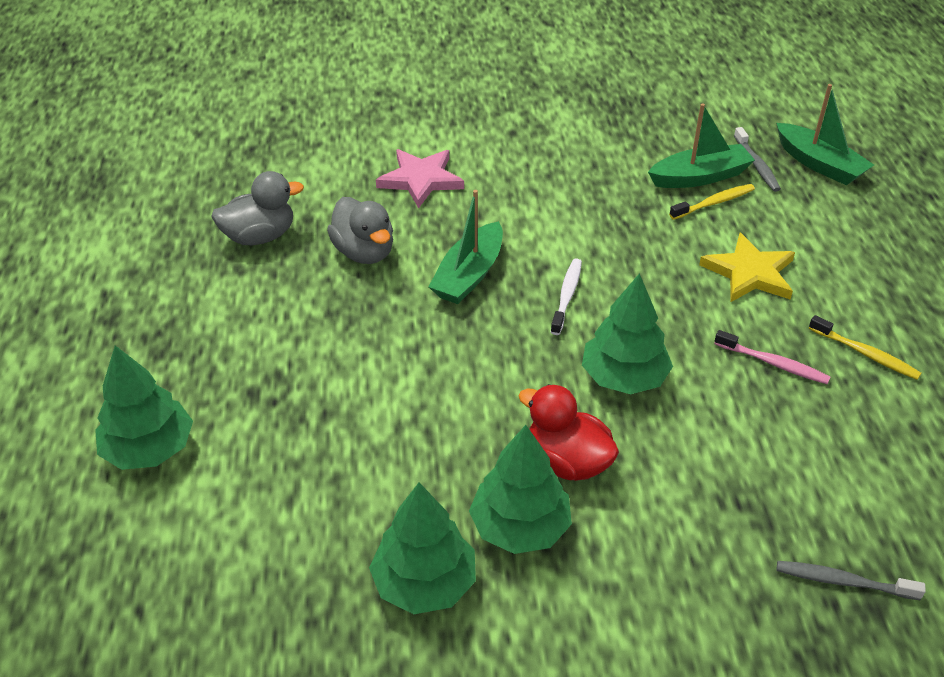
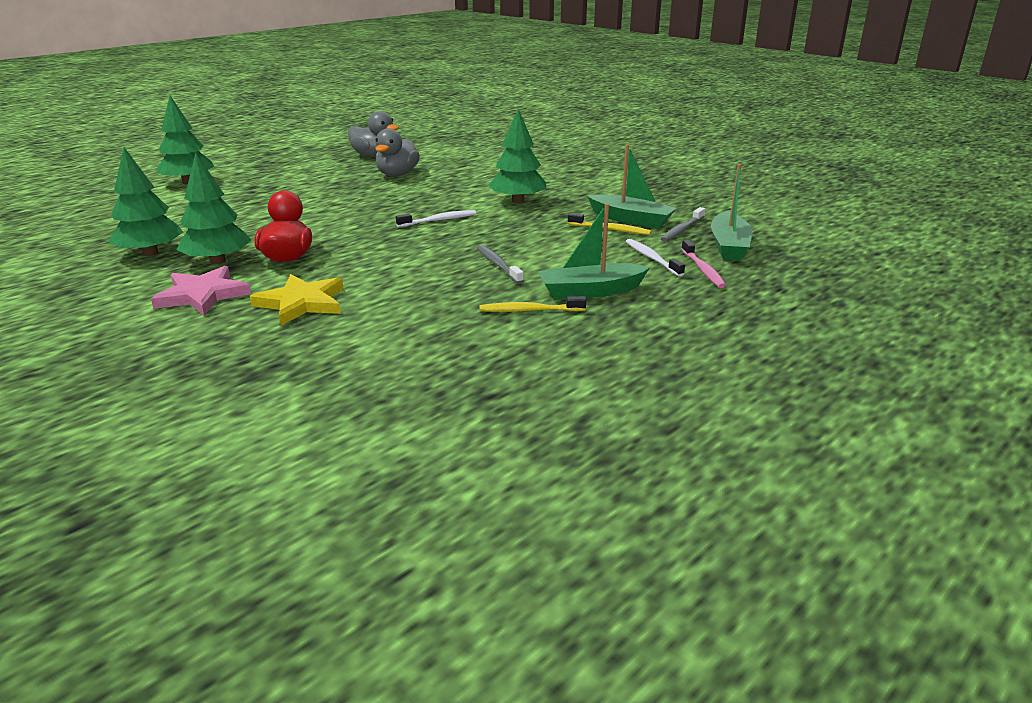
camera: 50 degrees right, 15 degrees down
(420, 180) = (482, 167): pink star -> pink star (202, 295)
(469, 275) = (417, 197): green boat -> green boat (590, 291)
(624, 377) = (385, 251): green tree -> green tree (518, 201)
(750, 273) = (554, 256): yellow star -> yellow star (301, 303)
(773, 363) = (468, 285): pink toothbrush -> pink toothbrush (703, 269)
(808, 220) = (652, 258): none -> white toothbrush
(843, 582) = (269, 358): grey toothbrush -> grey toothbrush (498, 265)
(865, 354) = (529, 310): yellow toothbrush -> yellow toothbrush turned 90 degrees clockwise

